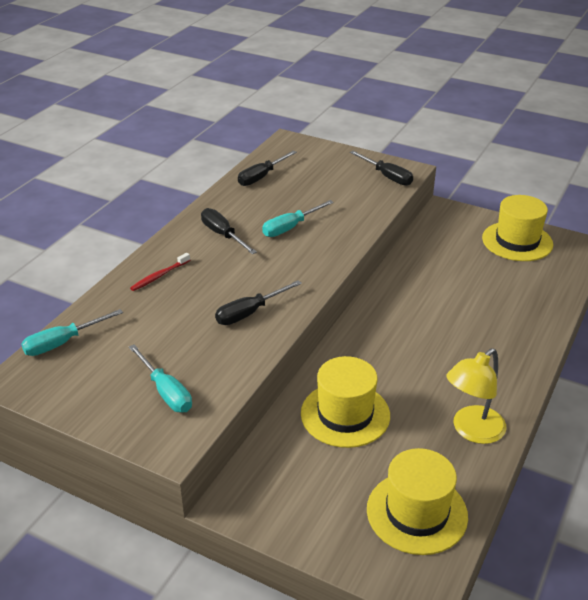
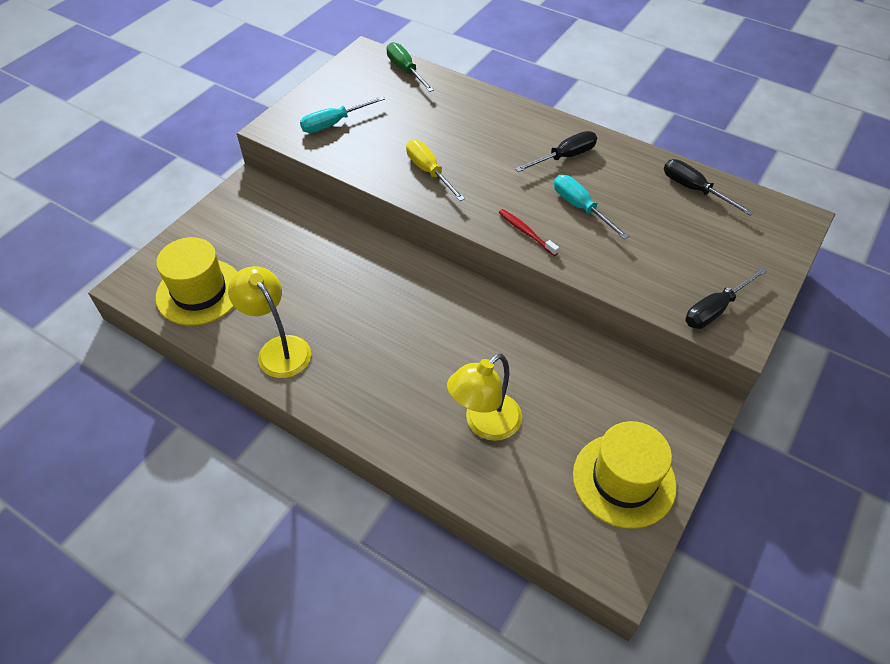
camera: 95 degrees right, 15 degrees up
(63, 343) = (405, 70): turquoise screwdriver -> green screwdriver
(159, 276) = (493, 116): red toothbrush -> red toothbrush (526, 232)
(249, 313) = (429, 172): black screwdriver -> yellow screwdriver
(345, 414) = (324, 259): yellow hat -> none
(500, 301) = (484, 424): none -> yellow lamp

